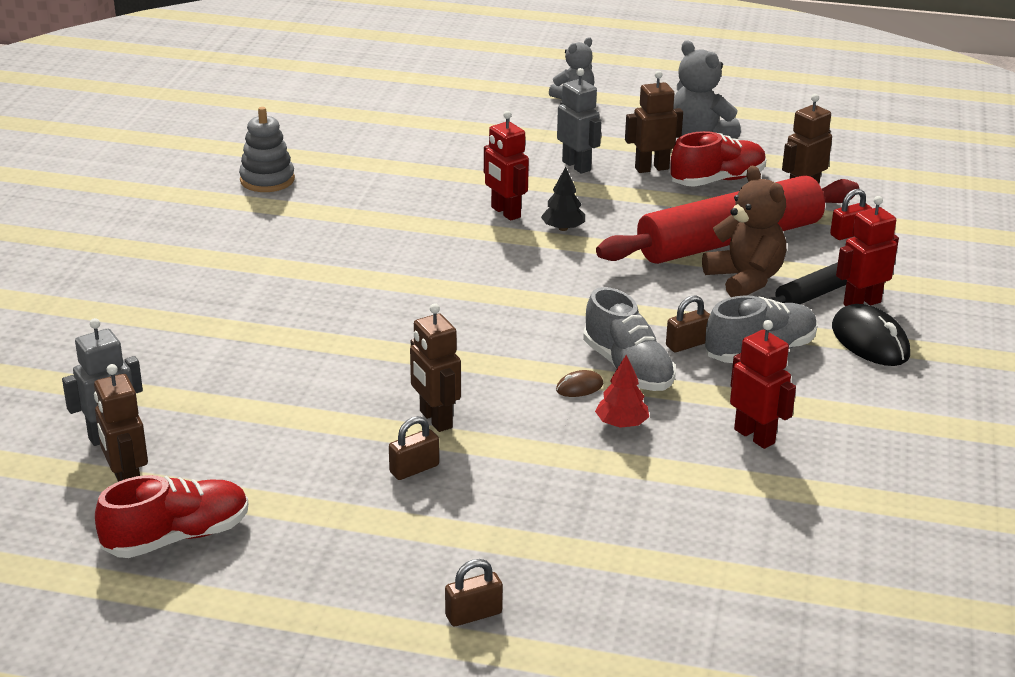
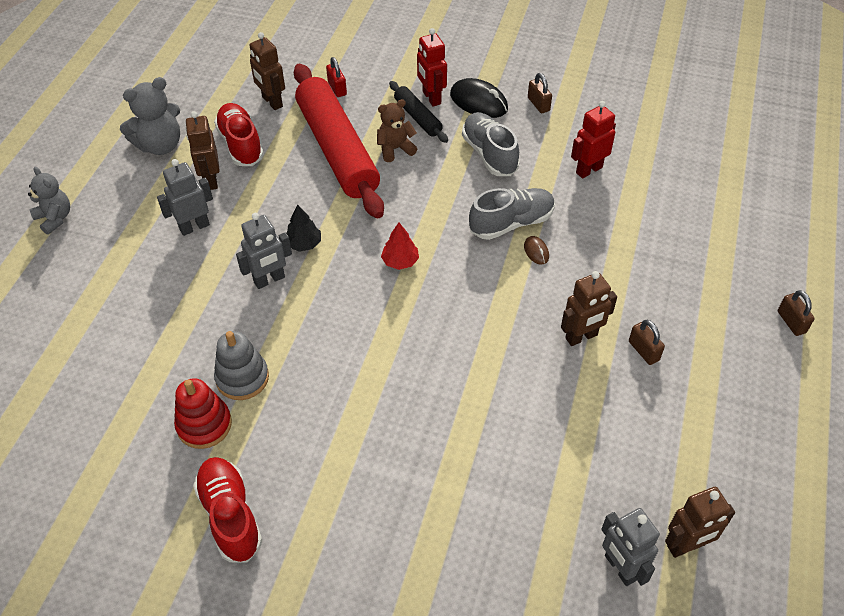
camera: 85 degrees left, 20 degrees up
(177, 537) = (746, 502): red shoe -> red shoe (230, 515)
(267, 180) = (164, 470): grey stacking toy -> grey stacking toy (242, 378)
(316, 194) = (204, 425): none -> red stacking toy
(505, 212) = (269, 280): red robot -> grey robot
(621, 424) = (579, 233): red tree -> red tree (400, 261)
(687, 344) = (480, 189): brown padlock -> brown padlock (538, 104)
(745, 279) = (395, 149): brown teddy bear -> brown teddy bear, size x0.67
(870, 341) = (478, 102): black mouse -> black mouse turned 60 degrees clockwise

